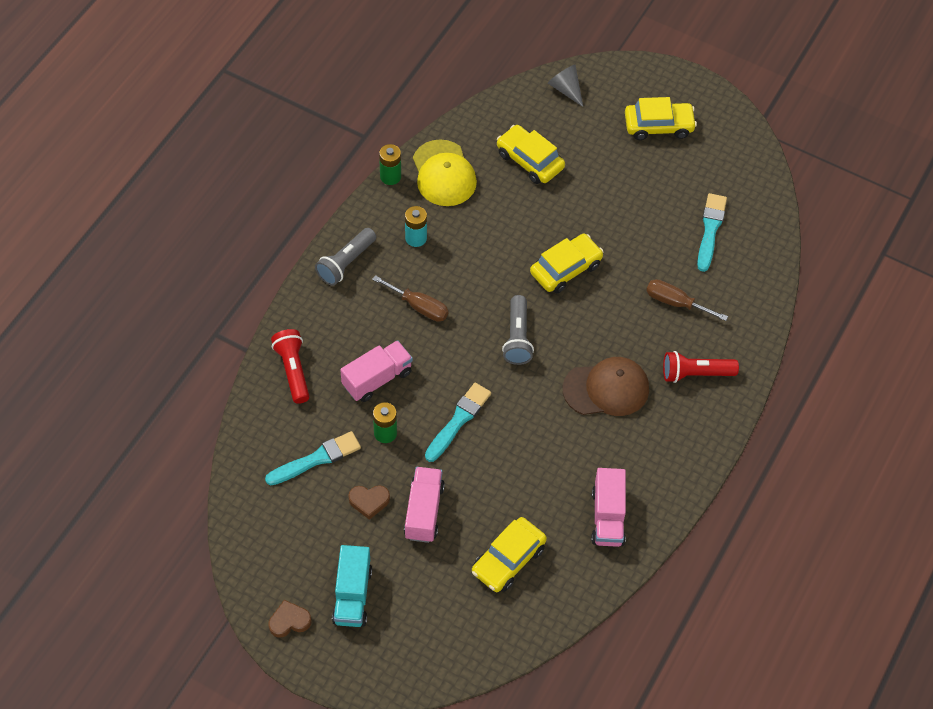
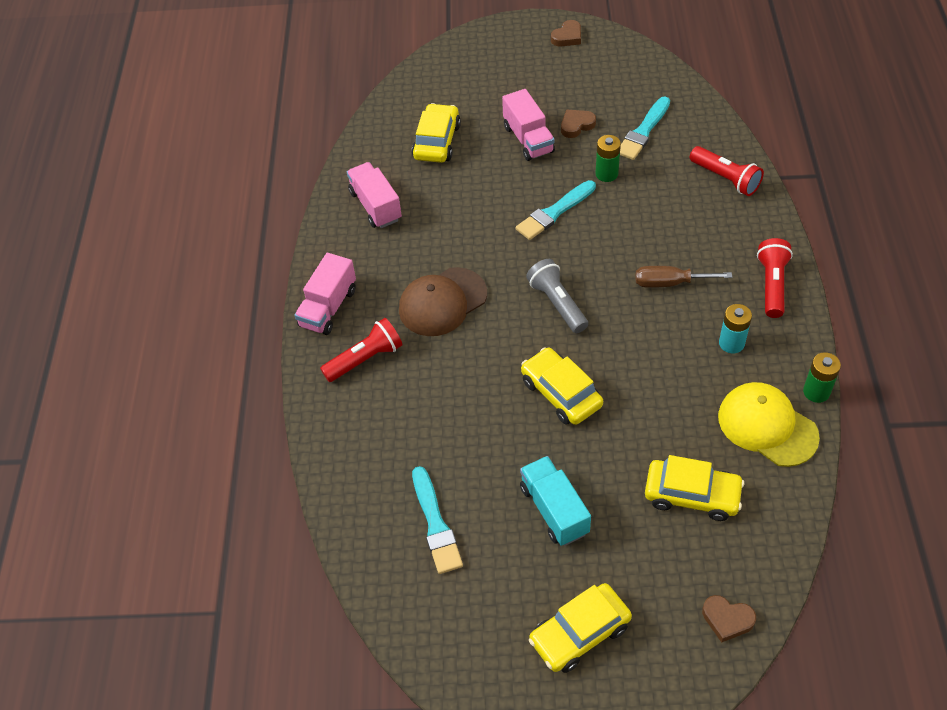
camera: 155 degrees right, 5 degrees down
(346, 263) = (772, 285): grey flashlight -> red flashlight
(352, 595) = (536, 69): turquoise truck -> turquoise truck (554, 510)
(377, 379) = (650, 208): pink truck -> pink truck (328, 308)
(458, 420) = (554, 212): turquoise brush -> turquoise brush turned 45 degrees clockwise
(565, 269) = (561, 393): yellow car -> yellow car turned 120 degrees clockwise
(566, 89) = (727, 619): grey cone -> brown heart
(675, 302) = (425, 419): brown screwdriver -> none

